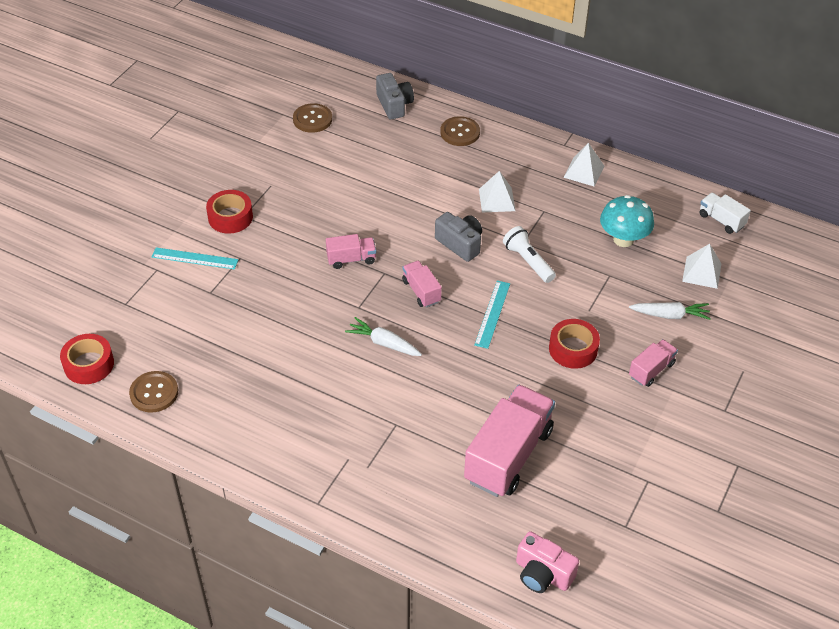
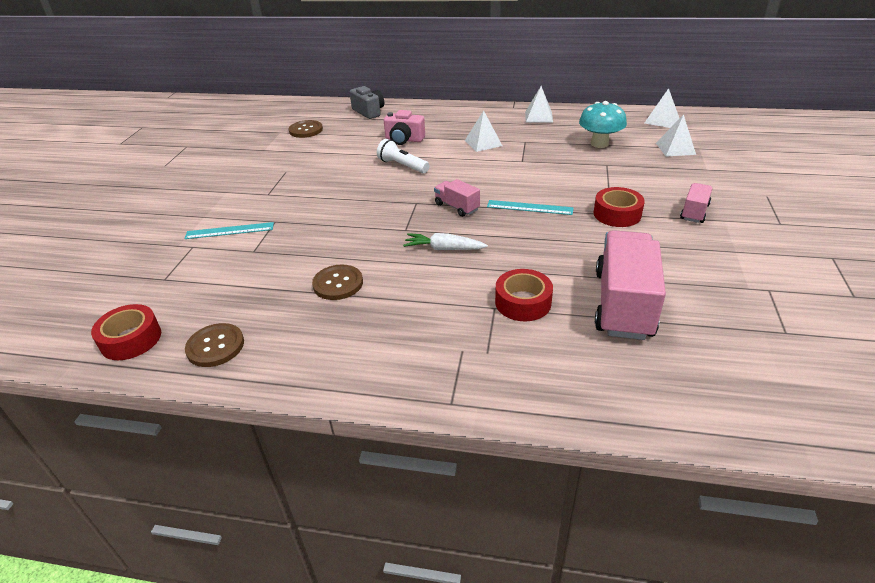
camera: 15 degrees left, 10 degrees down
(230, 217) = (255, 197): red tape -> red tape (523, 302)
(351, 259) = (381, 200): pink truck -> none
(460, 132) = (429, 115): brown button -> brown button (338, 284)
(460, 244) = (471, 172): grey camera -> none
(492, 314) = (529, 207): turquoise ruler -> turquoise ruler turned 75 degrees counterclockwise
(528, 261) = (535, 170): white flashlight -> white flashlight (402, 166)
(542, 574) = (746, 402): pink camera -> pink camera (404, 140)
(670, 315) = (676, 176): white carrot -> none
(721, 220) = (661, 120): white truck -> white pyramid

